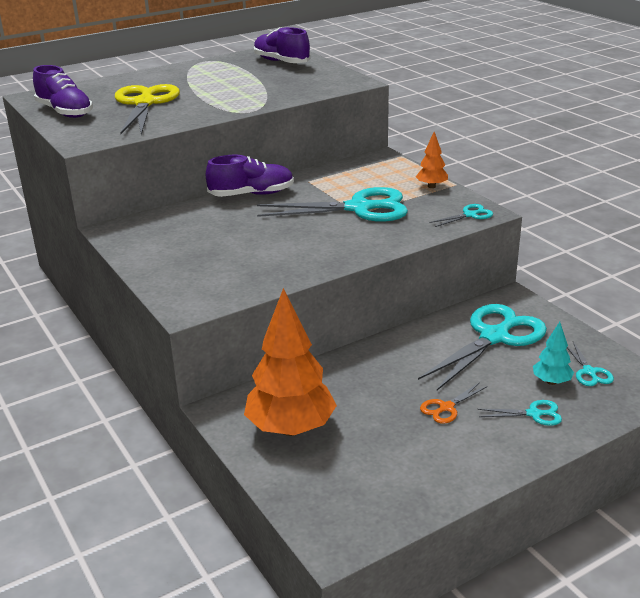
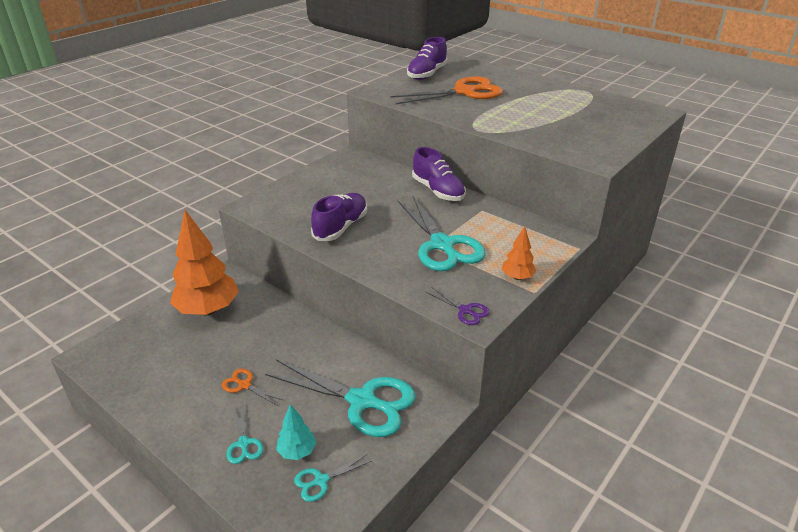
camera: 70 degrees right, 5 degrees up
(145, 103) = (464, 92): yellow scissors -> orange scissors
(281, 62) = (619, 119): purple shoe -> purple shoe (341, 227)
(470, 215) = (465, 310): turquoise scissors -> purple scissors

